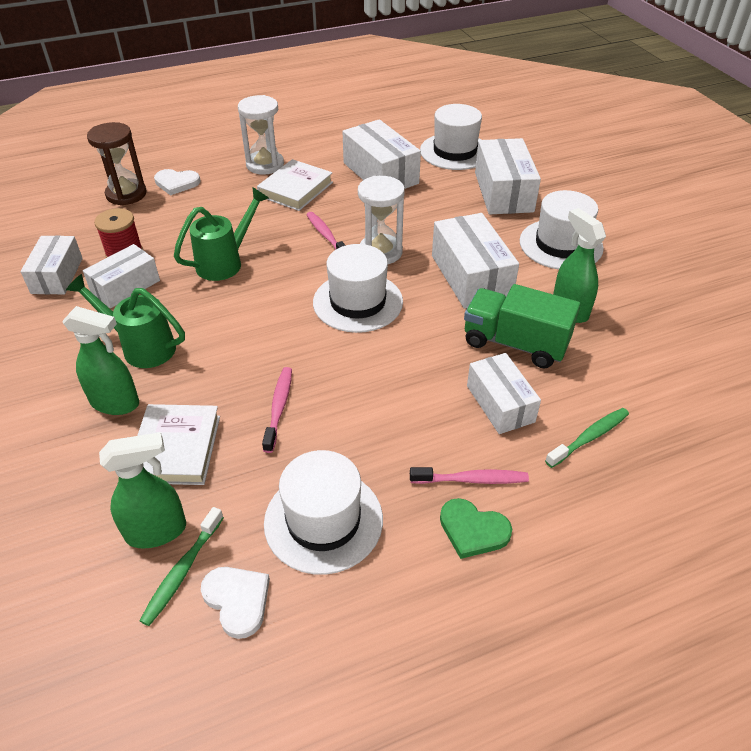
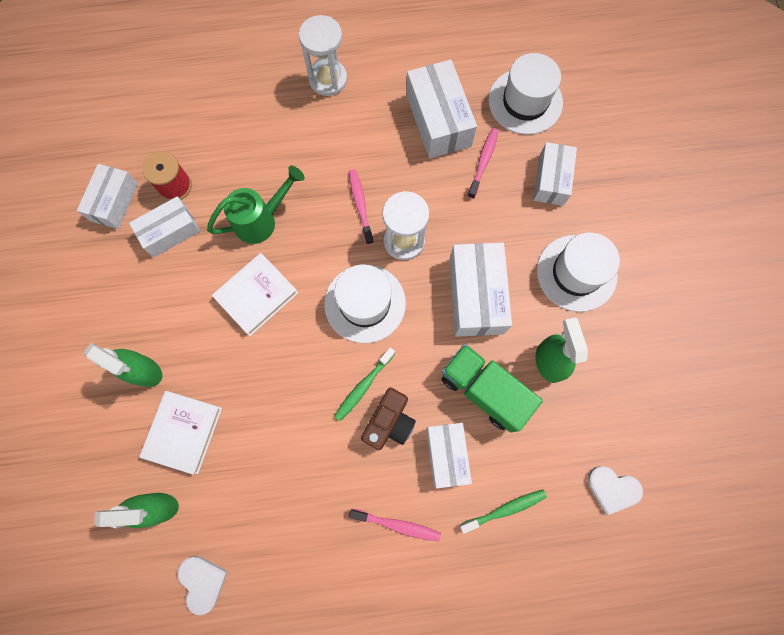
camera: 15 degrees right, 30 degrees up
(126, 194) = (188, 96): brown hourglass -> none
(141, 346) = (173, 311): green watering can -> none
(176, 183) = (237, 90): white heart -> white heart (612, 489)
(182, 571) = (170, 547): green toothbrush -> green toothbrush (363, 386)
(279, 408) = (269, 411): pink toothbrush -> pink toothbrush (483, 162)
(295, 189) = (348, 127): white book -> white book (256, 295)
(323, 520) = (277, 531): white hat -> none
(423, 389) = (389, 422): none -> brown camera
(473, 530) = (382, 571): green heart -> none
(503, 192) = (551, 180): white box -> white box, size x0.66

